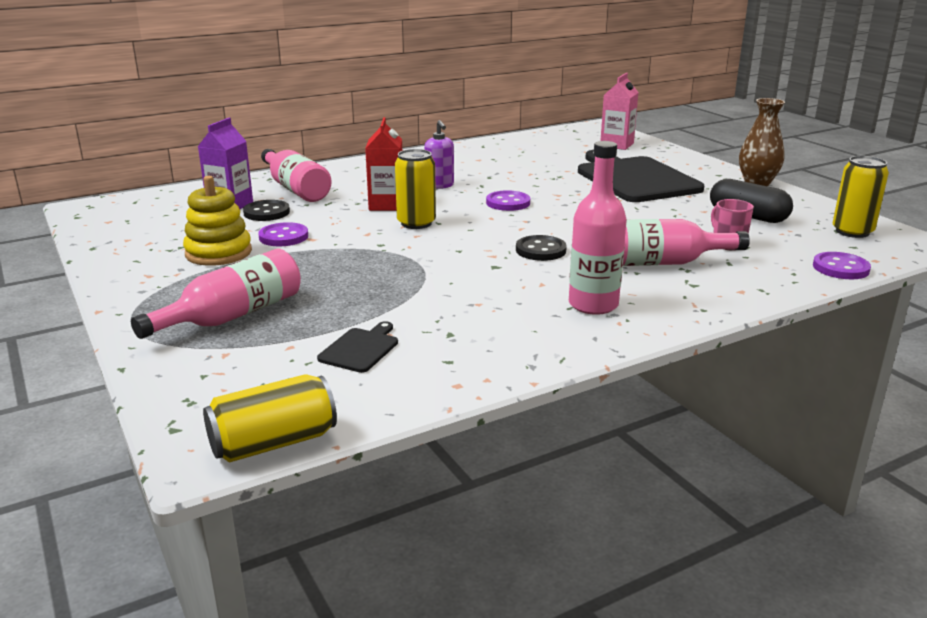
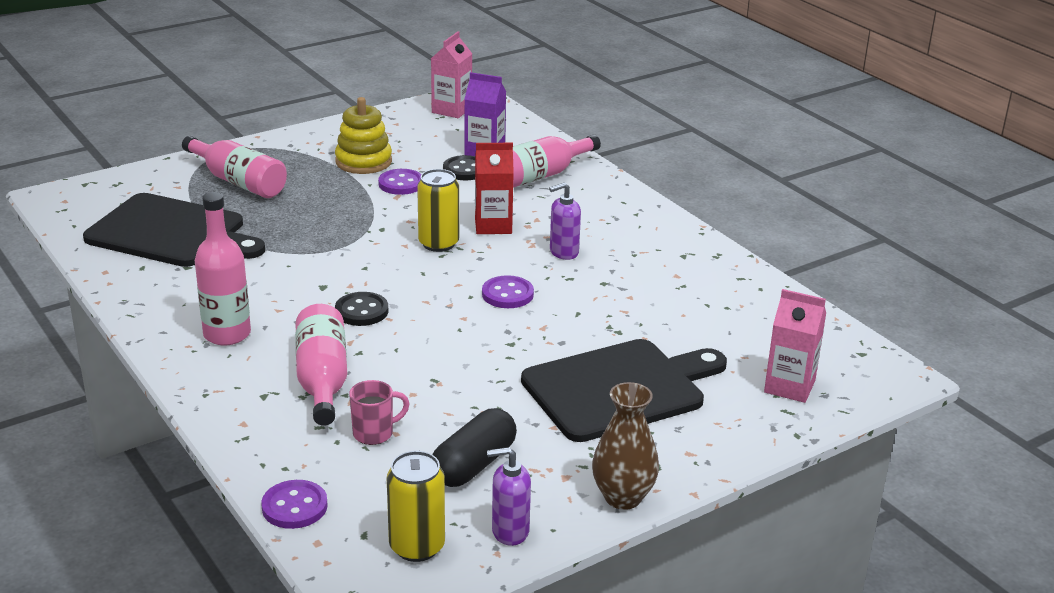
camera: 85 degrees right, 5 degrees up
(114, 216) = (451, 110): none -> pink carton
(273, 443) = (56, 214): yellow can -> none
(360, 349) = (171, 233): black cutting board -> black cutting board, size x2.41
(814, 208) = (510, 531): none -> purple soap dispenser

